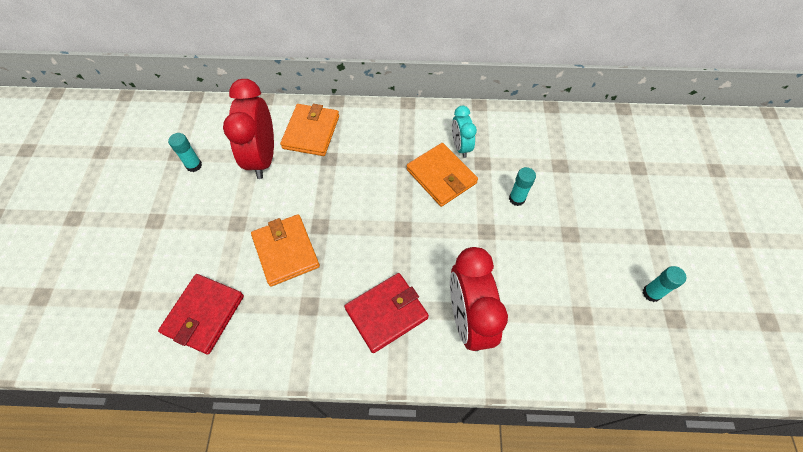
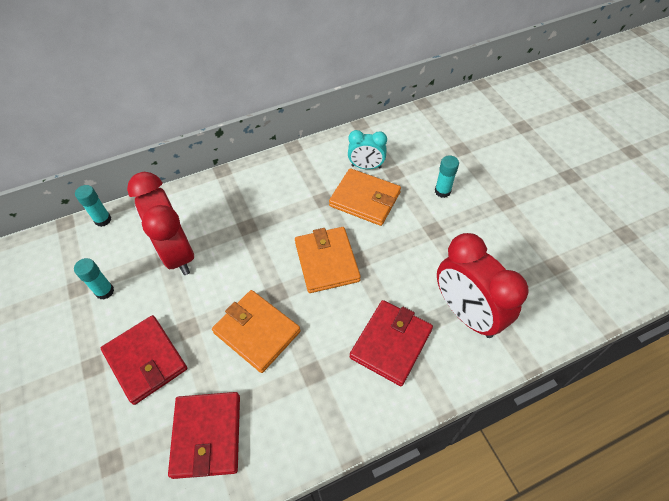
camera: 25 degrees left, 5 degrees down
(193, 234) = (145, 360): none -> red wallet
(311, 132) = (214, 209): orange wallet -> orange wallet (327, 261)
(460, 147) = (366, 166): turquoise clock -> turquoise clock turned 45 degrees counterclockwise
(651, 293) = (596, 222): turquoise glue stick -> turquoise glue stick (103, 220)

